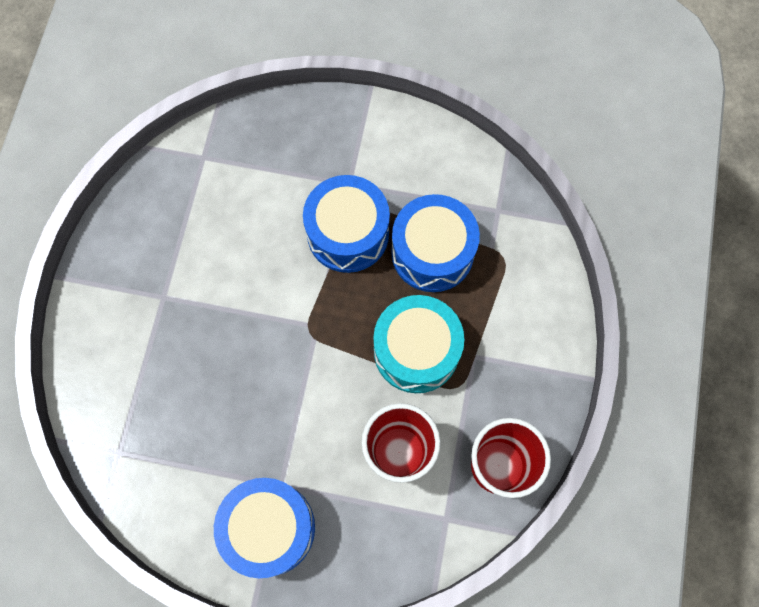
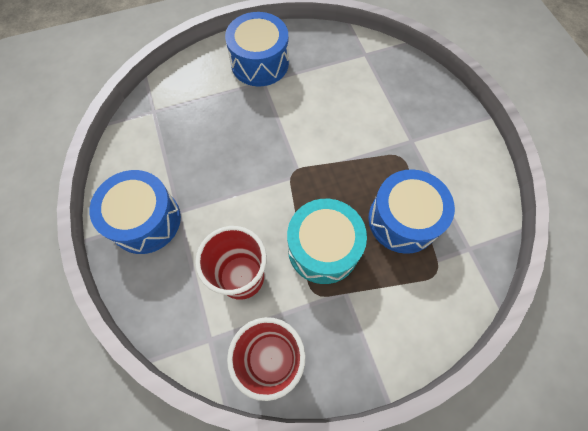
camera: 60 degrees right, 5 degrees down
(348, 233) = (376, 158): blue drum -> blue drum (260, 63)

